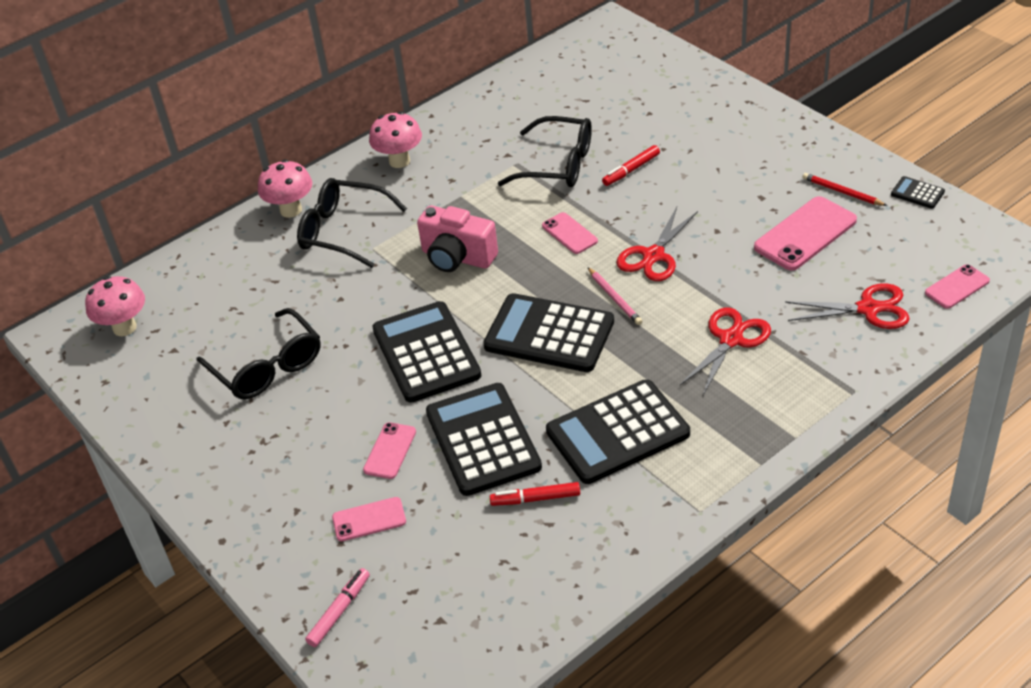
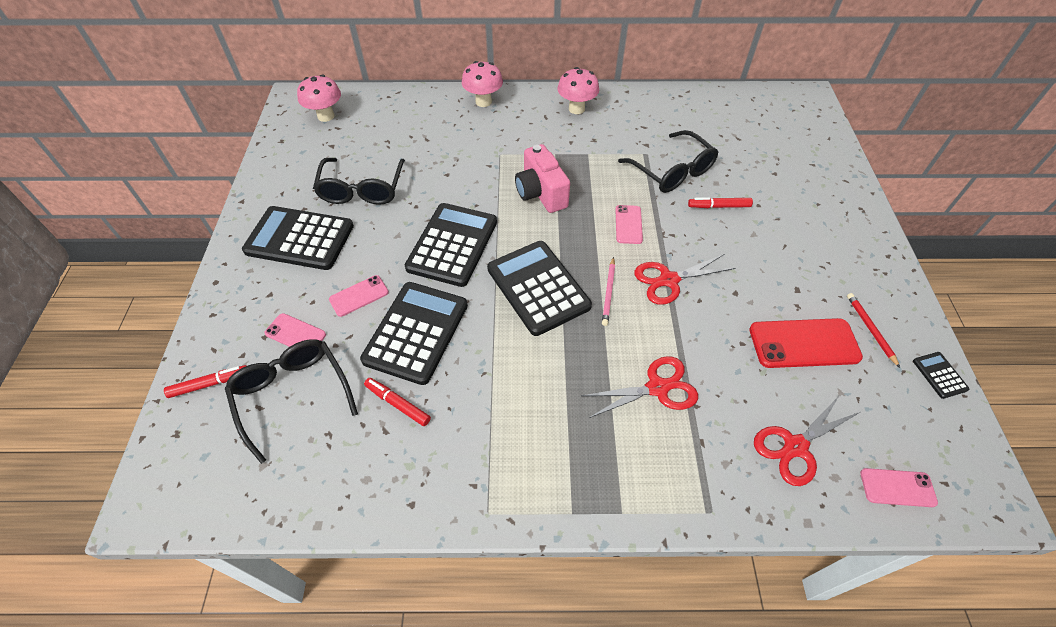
camera: 35 degrees right, 10 degrees up
(339, 611) = (209, 384): pink marker -> red marker
(342, 231) = (496, 132): black glasses -> black glasses (292, 395)
(618, 433) = (501, 398): black calculator -> black calculator (299, 239)
(805, 234) = (804, 343): pink phone -> red phone
(868, 309) = (795, 447): red scissors -> red scissors turned 105 degrees clockwise

